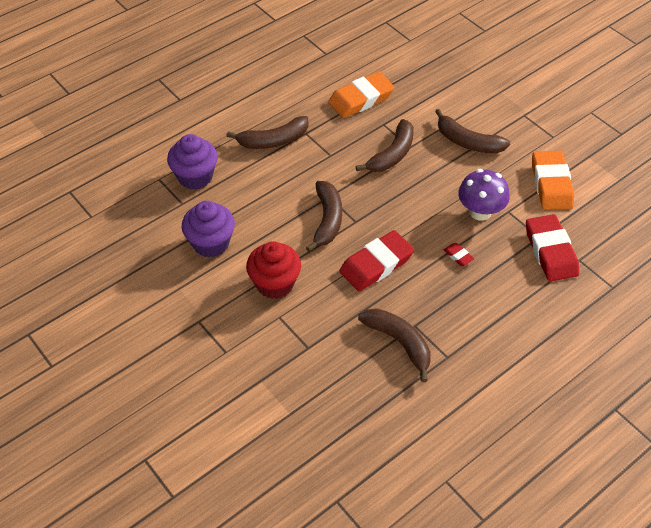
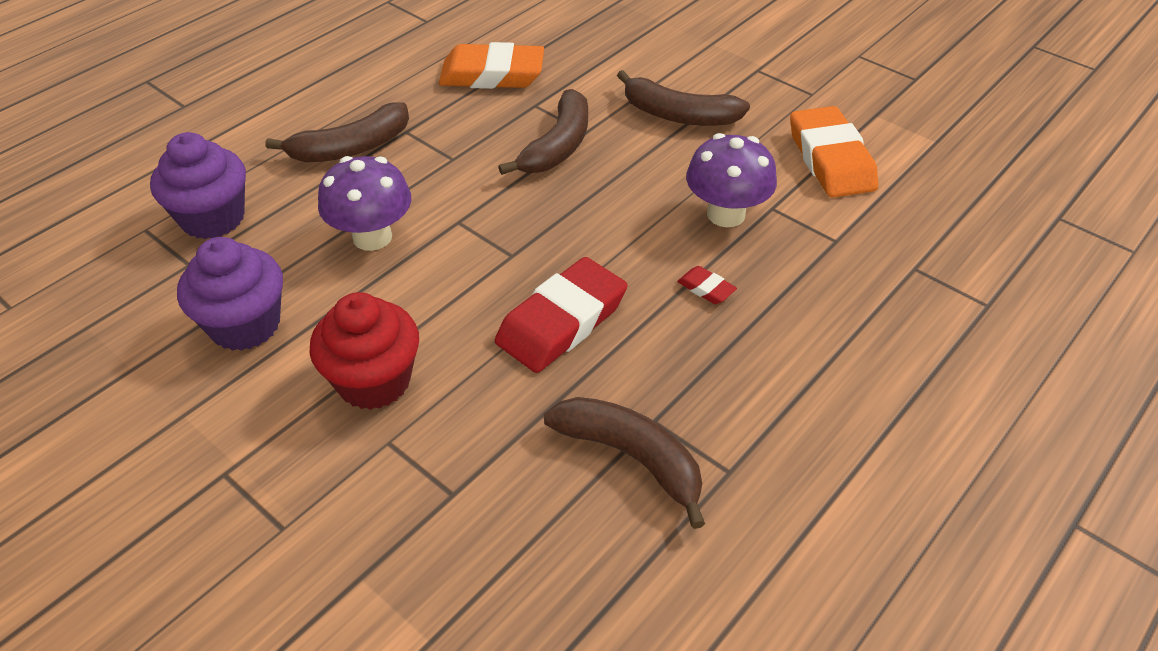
camera: 10 degrees left, 5 degrees down
(281, 200) = (372, 237): none -> purple mushroom
(327, 220) = (460, 259): brown banana -> none
(361, 99) = (492, 74): orange eraser -> orange eraser turned 45 degrees clockwise
(550, 251) = (863, 261): red eraser -> none

